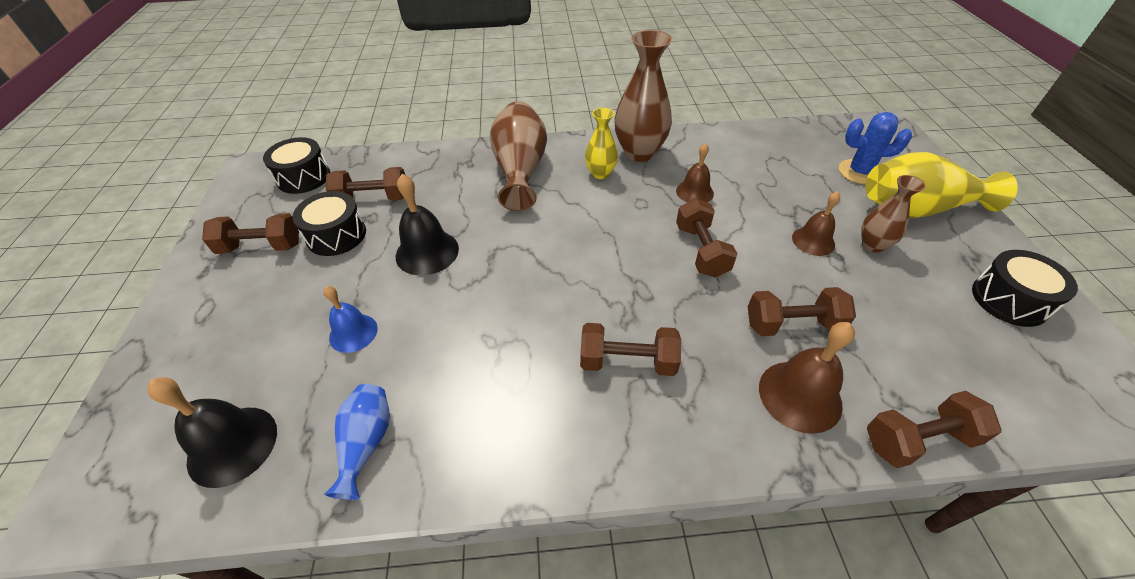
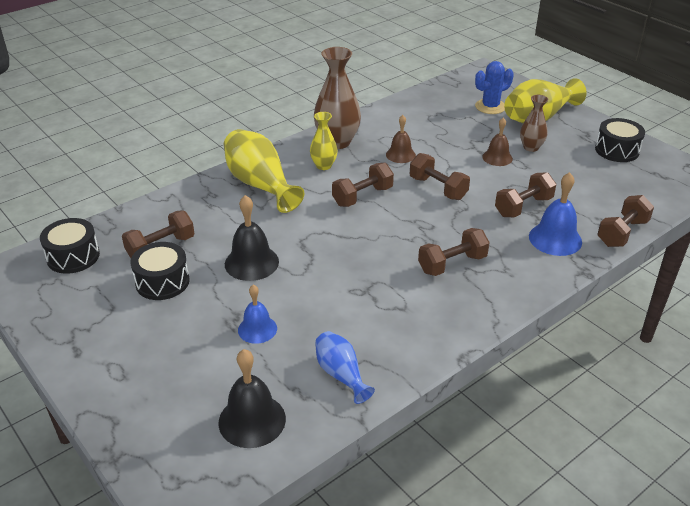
camera: 35 degrees left, 10 degrees down
(261, 247) = (105, 315): brown dumbbell -> brown dumbbell (362, 196)
(520, 170) = (260, 185): brown vase -> yellow vase
(800, 395) = (555, 239): brown bell -> blue bell

